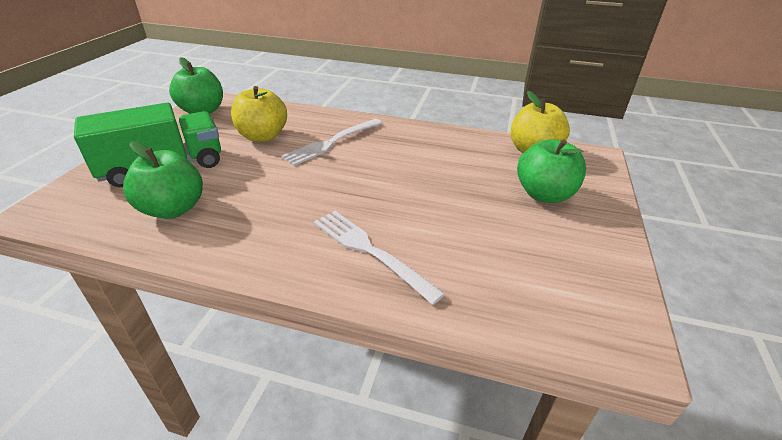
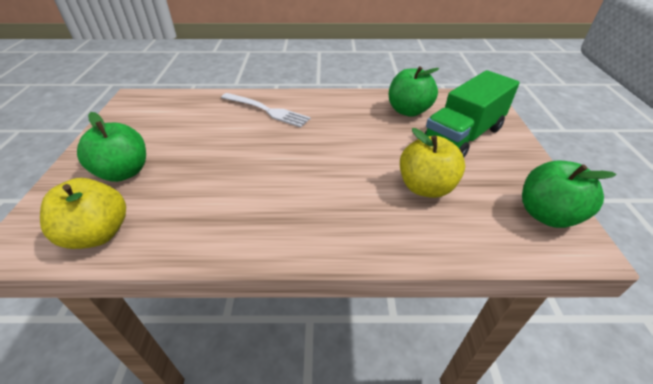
camera: 165 degrees right, 5 degrees up
(331, 143) = (346, 194): white fork -> none

